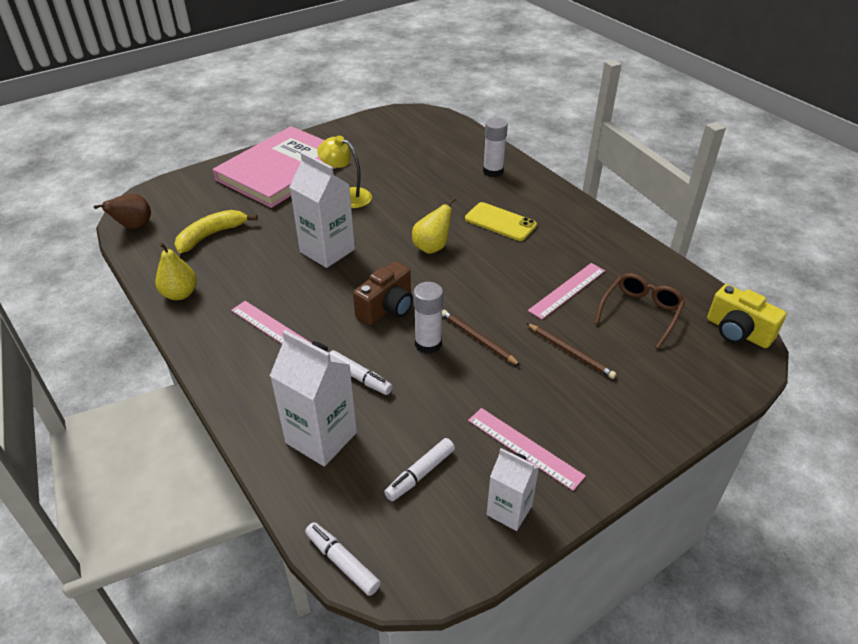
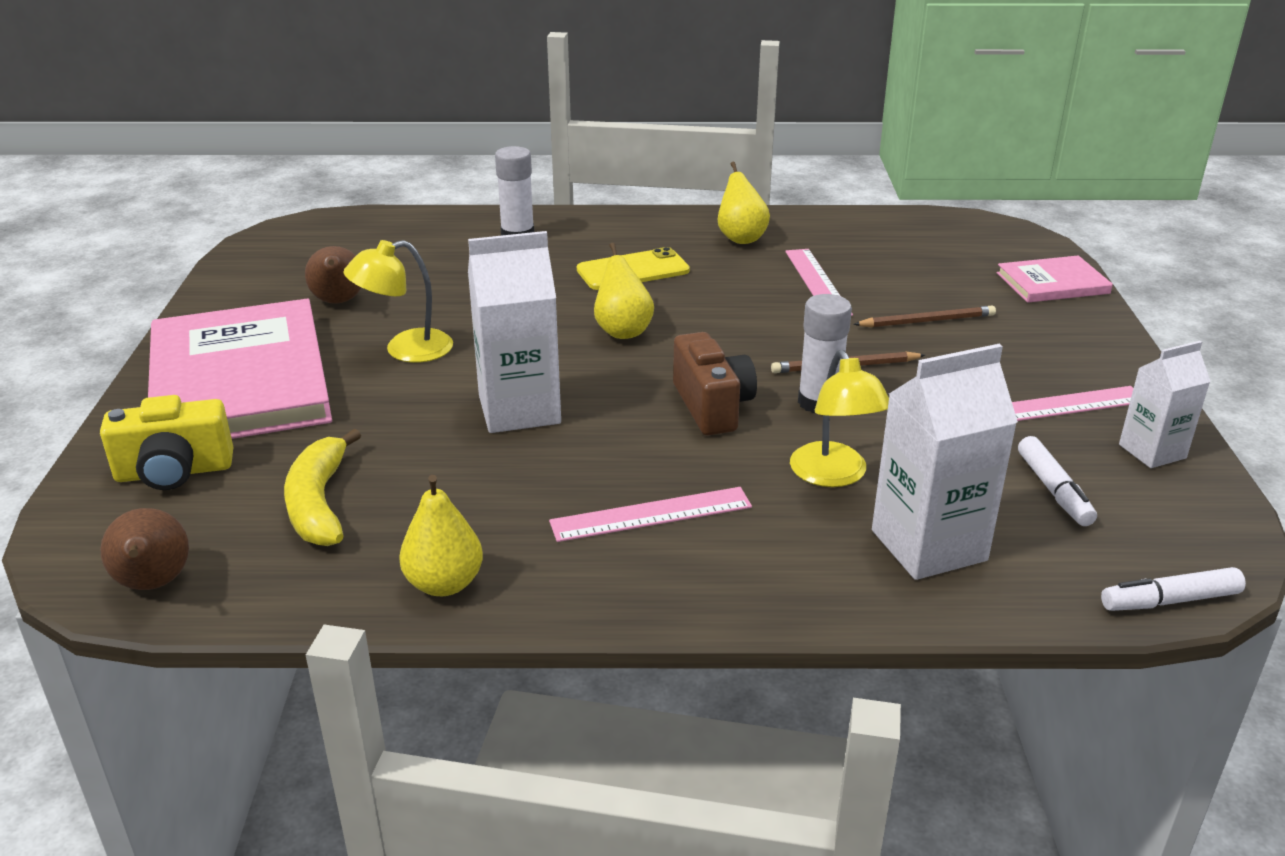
camera: 55 degrees left, 10 degrees down
(359, 377) = (834, 475): white marker -> yellow lamp
(370, 158) = (338, 302): none -> brown pear
(586, 241) = (741, 238): none -> yellow pear
(640, 313) = (901, 260): brown glasses -> none
(696, 393) = (1052, 283): none -> pink book
(737, 332) = (981, 229): yellow camera -> yellow camera (174, 472)

